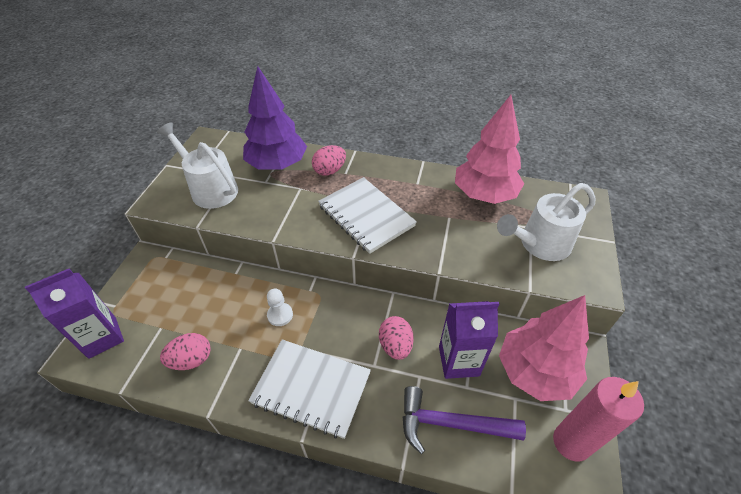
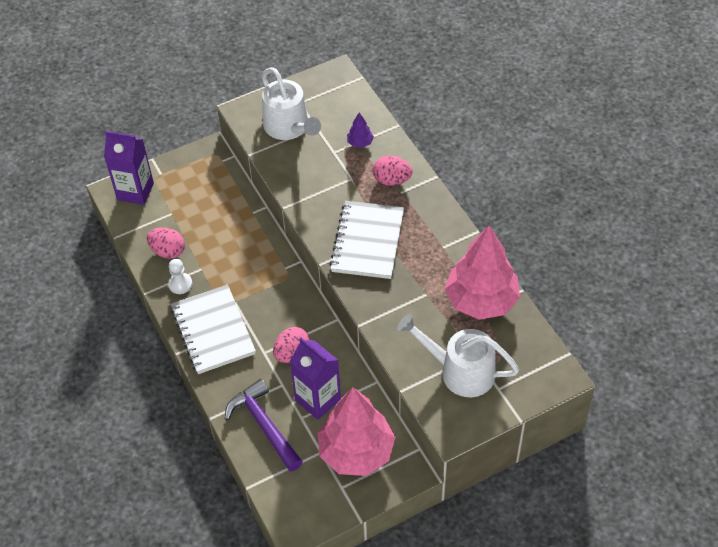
camera: 50 degrees right, 5 degrees up
(210, 189) = (289, 128): white watering can -> white watering can turned 150 degrees clockwise
(277, 165) = (360, 143): purple tree -> purple tree, size x0.40
(280, 315) = (247, 268): white pawn -> white pawn (180, 284)
(571, 442) = (318, 502): pink candle -> none

